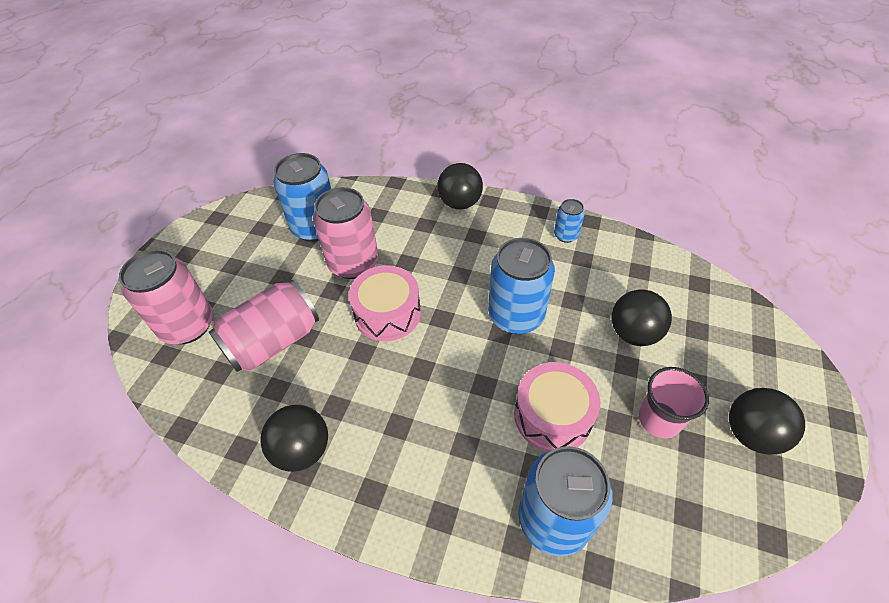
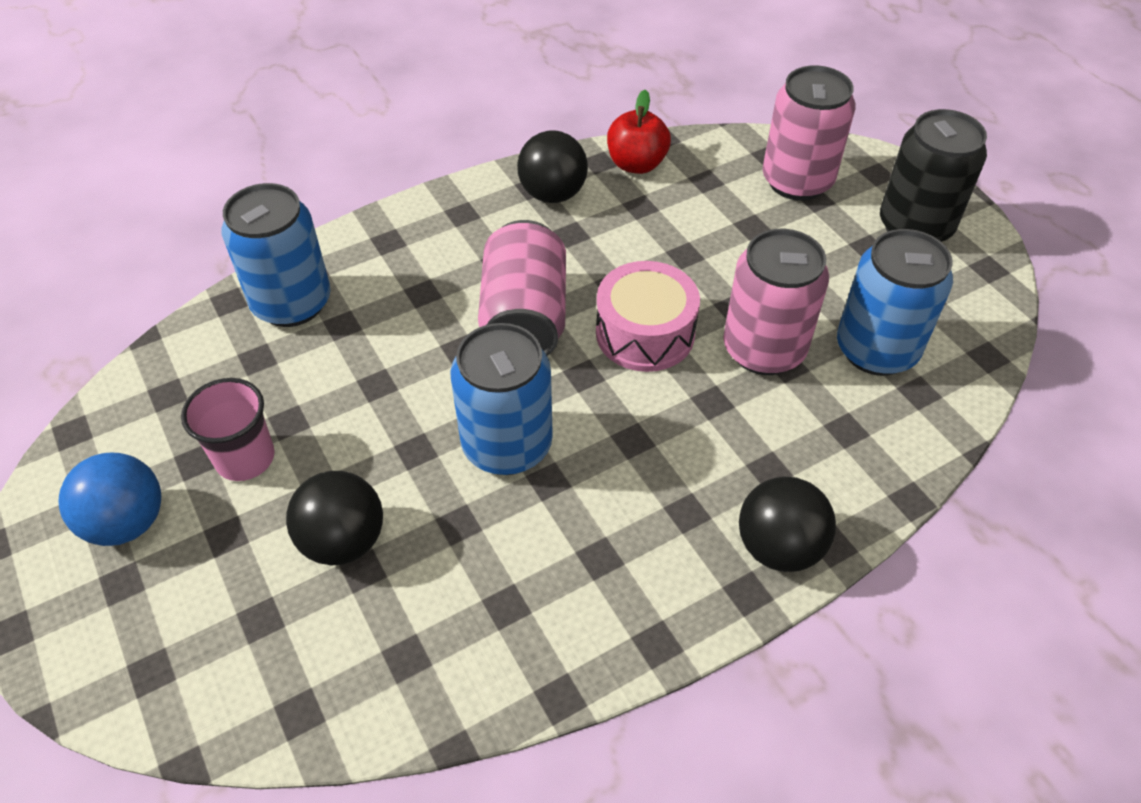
camera: 130 degrees right, 0 degrees up
(199, 256) = (915, 227): none -> black can
(227, 423) = (636, 164): none -> red apple
(273, 341) = (705, 229): pink can -> pink can (525, 317)
(552, 416) = (363, 375): pink drum -> none
(566, 235) = (569, 629): blue can -> none
(751, 434) = (127, 522): black ball -> blue ball

